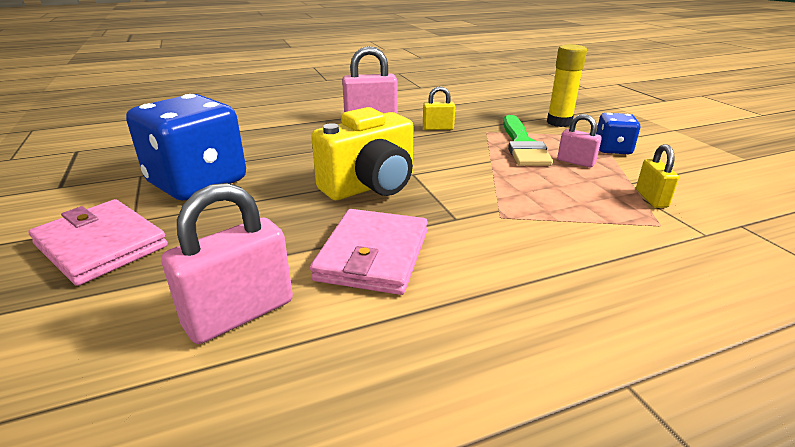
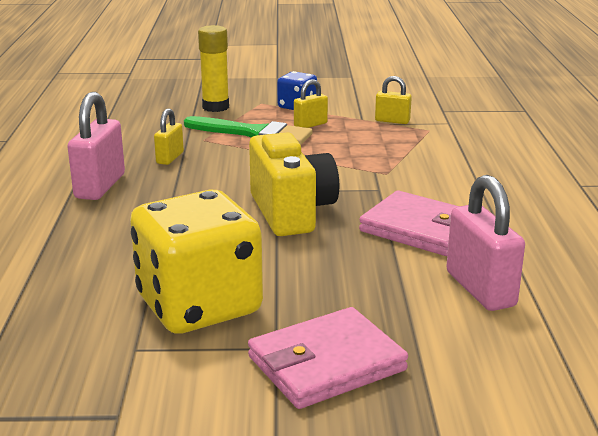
camera: 70 degrees left, 5 degrees down
(197, 182) = (199, 306): blue dice -> yellow dice
(575, 162) = (310, 125): pink padlock -> yellow padlock

